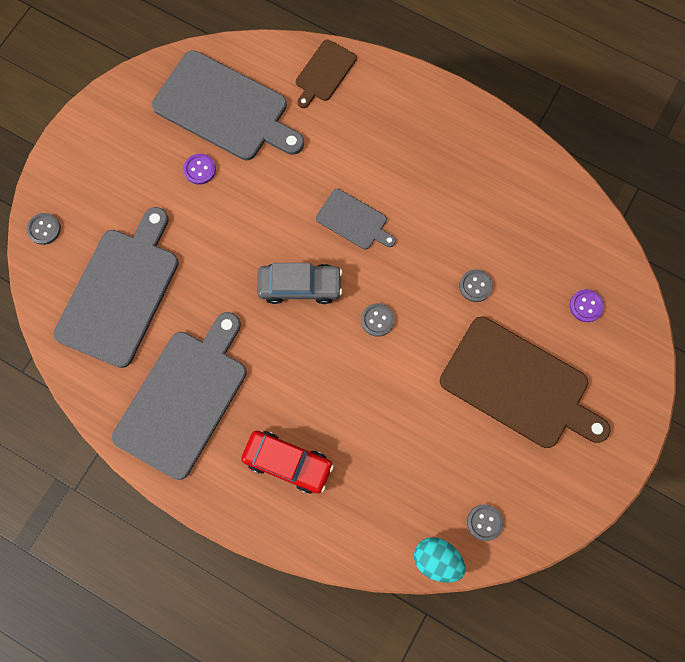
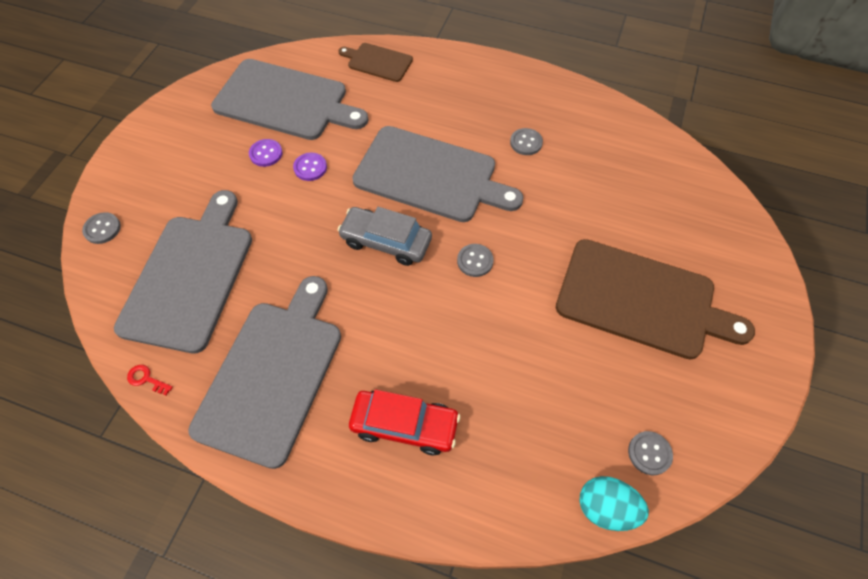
camera: 10 degrees left, 15 degrees down
(79, 384) = (146, 379): none -> red key
(300, 286) = (386, 241): grey car -> grey car turned 150 degrees counterclockwise
(324, 73) = (377, 62): brown cutting board -> brown cutting board turned 90 degrees clockwise
(354, 220) = (430, 175): grey cutting board -> grey cutting board, size x1.97
(475, 286) = (568, 214): grey button -> grey button (526, 143)
(586, 306) = (684, 216): purple button -> purple button (310, 167)

